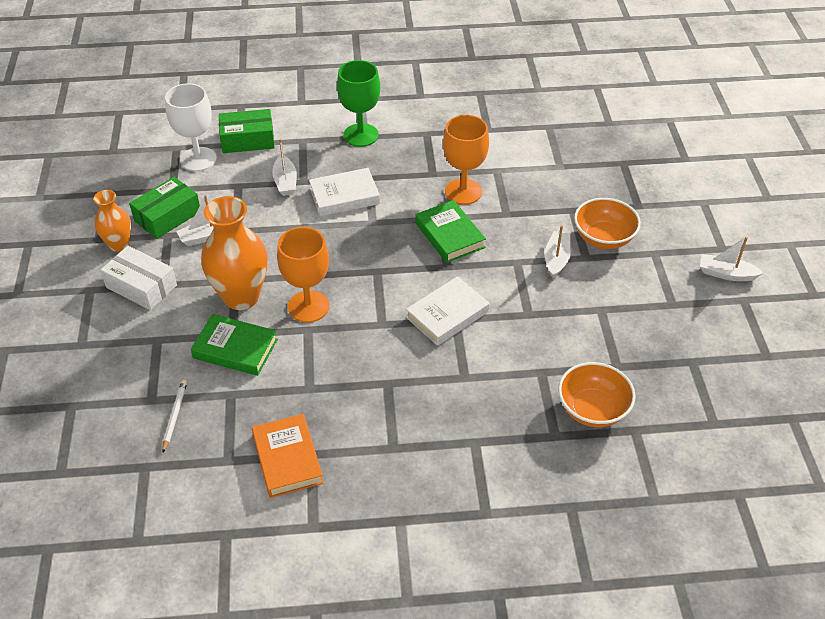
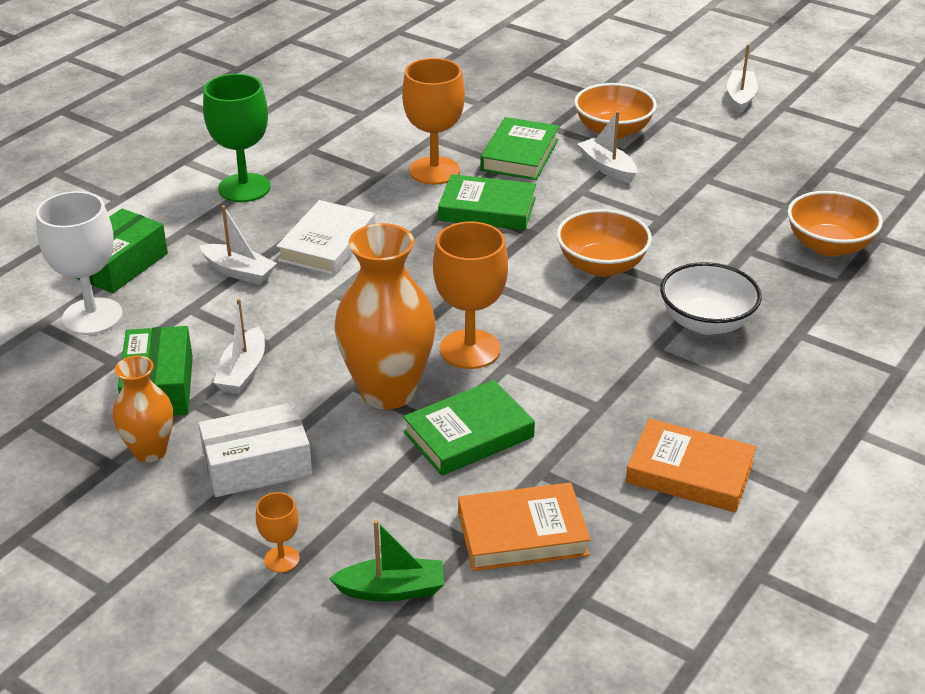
camera: 50 degrees left, 10 degrees down
(82, 338) = (282, 559): none -> orange goblet
(93, 390) = (392, 590): none -> green boat
(175, 416) = (522, 534): white pencil -> orange book
(440, 392) = (706, 322): none -> white bowl
(447, 314) = (601, 265): white book -> orange bowl
(523, 215) = (520, 155): none -> green book
(726, 274) = (740, 98): white boat -> white boat turned 135 degrees clockwise

